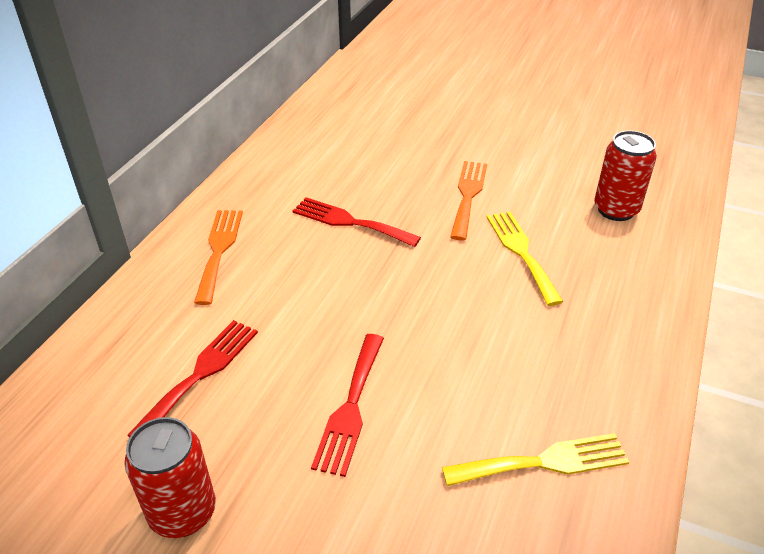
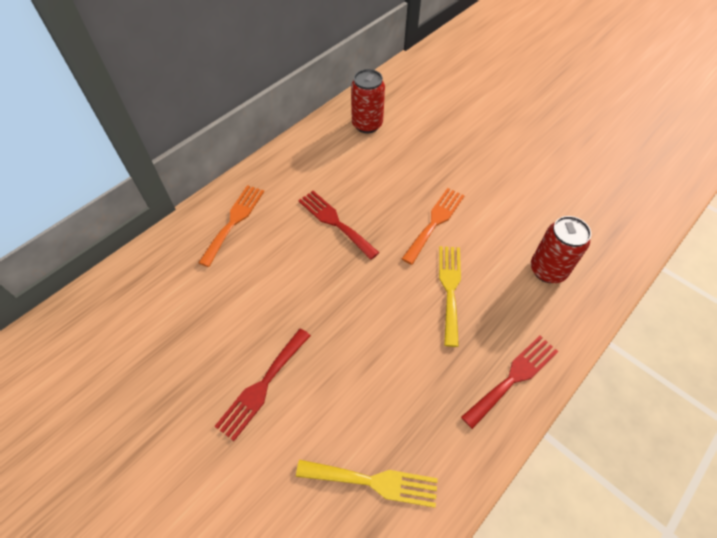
camera: 20 degrees right, 15 degrees up
(183, 512) = (123, 429): red can -> red can (367, 125)
(200, 374) = (178, 323): red fork -> red fork (513, 377)

